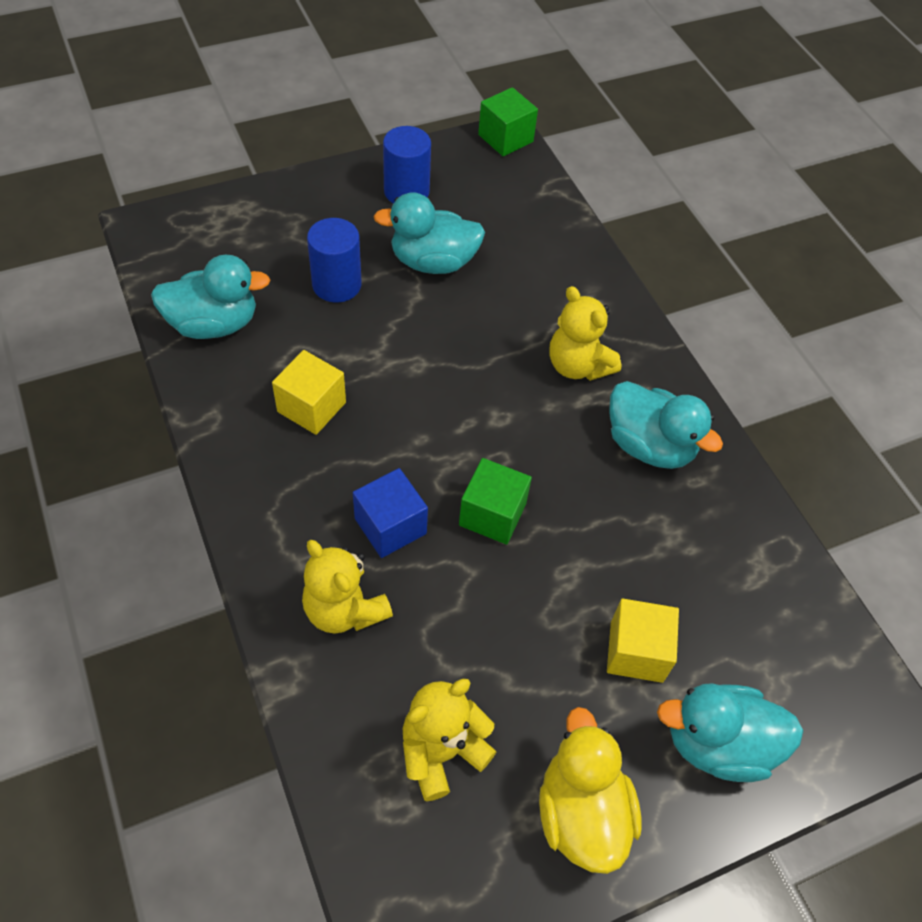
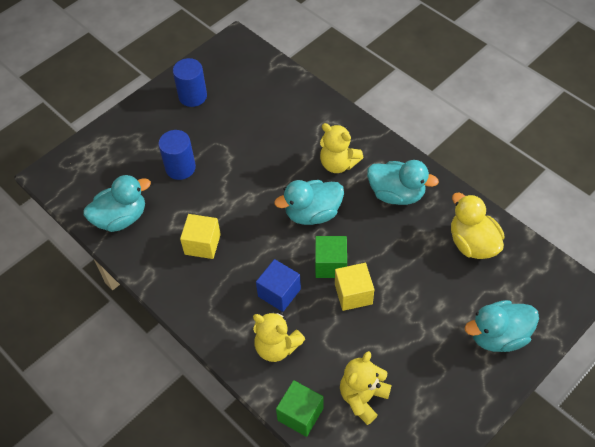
camera: 15 degrees left, 0 degrees up
(433, 262) = (229, 133): turquoise duck -> turquoise duck (312, 213)
(505, 138) = (234, 42): green cube -> green cube (300, 414)
(581, 812) = (446, 398): yellow duck -> yellow duck (472, 243)
(636, 651) = (438, 306): yellow cube -> yellow cube (353, 294)

